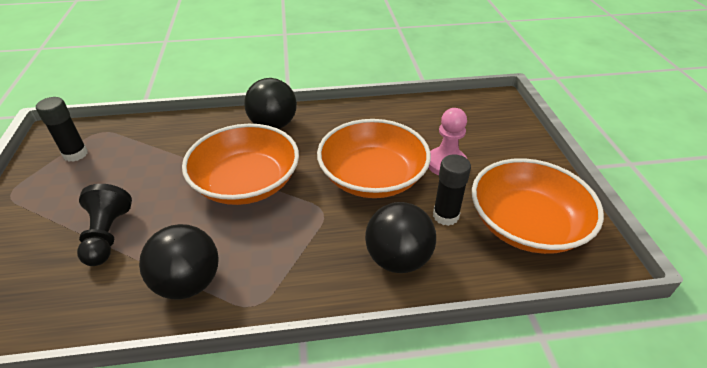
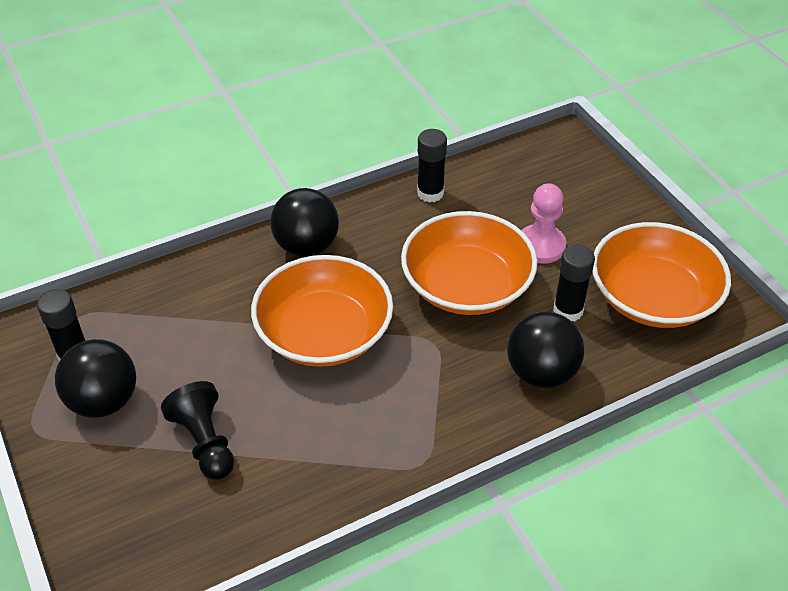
camera: 20 degrees left, 5 degrees up
(188, 283) = (338, 463): black ball -> black ball (104, 401)
(380, 112) = (430, 193): none -> black glue stick

